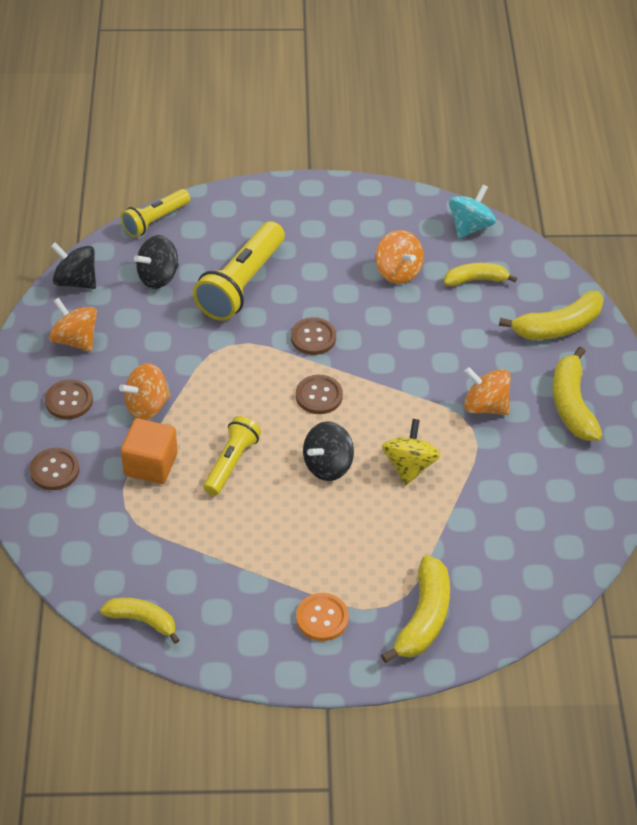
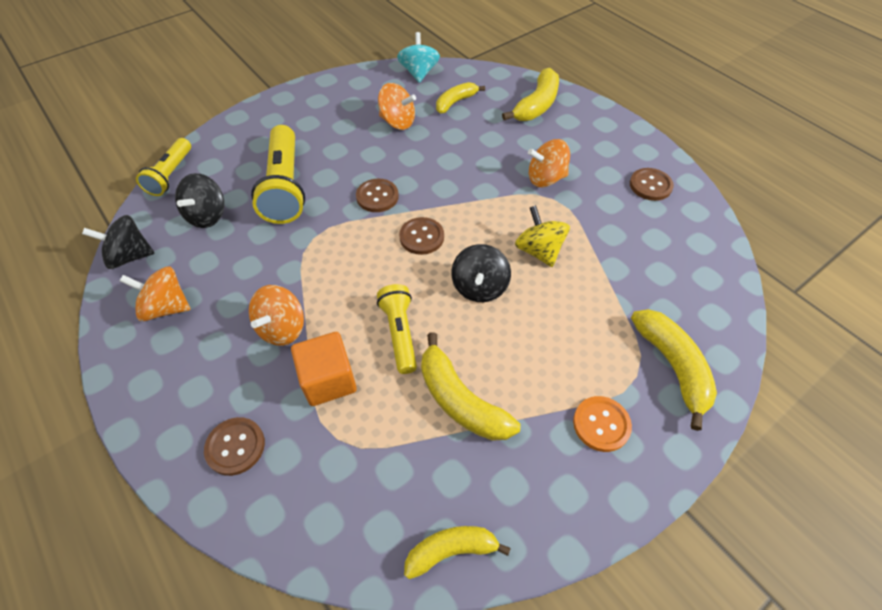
camera: 35 degrees left, 5 degrees up
(69, 401) = (200, 367): brown button -> brown button (650, 185)
(571, 404) = (597, 147): yellow banana -> yellow banana (460, 400)

